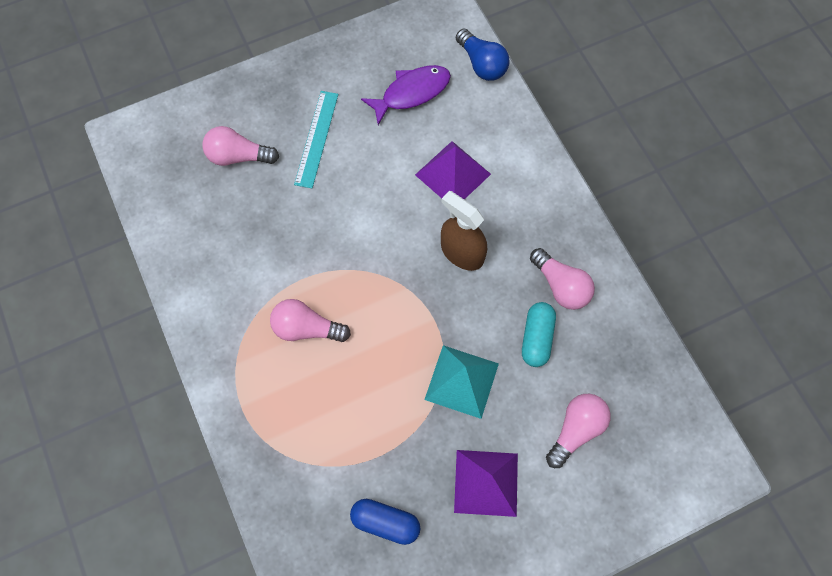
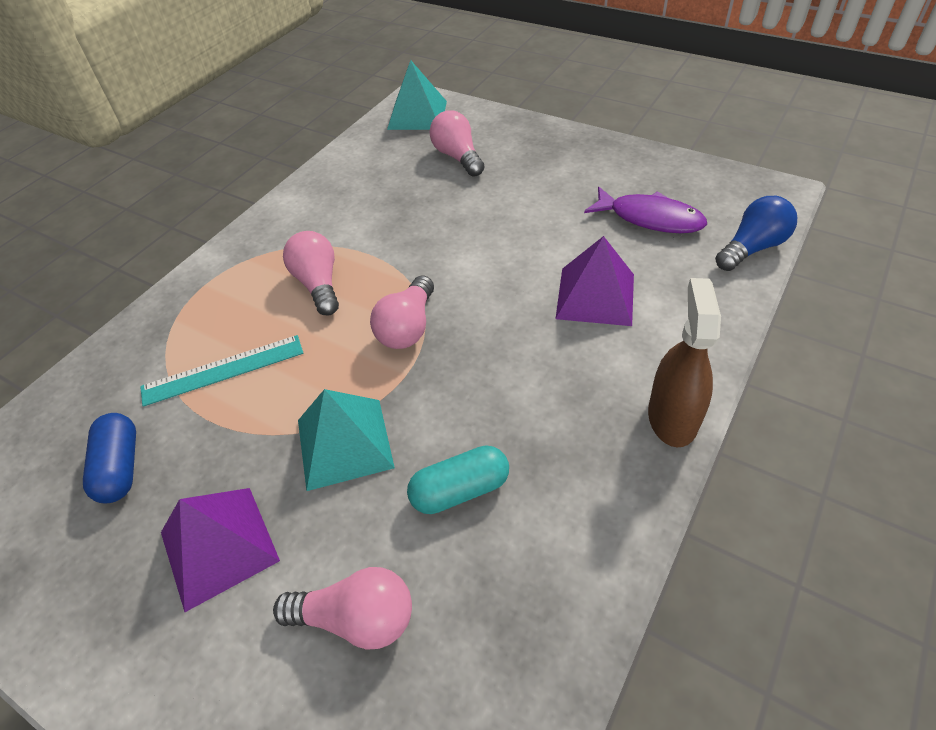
camera: 60 degrees right, 20 degrees down
(151, 148) = (417, 115): none -> turquoise pyramid
(316, 138) = (526, 188): turquoise ruler -> turquoise ruler (223, 370)
(462, 253) = (509, 354): brown spray bottle -> brown spray bottle (672, 417)
(482, 64) = (752, 248): blue light bulb -> blue light bulb turned 150 degrees counterclockwise
(561, 286) = (556, 476): pink light bulb -> pink light bulb (408, 327)

